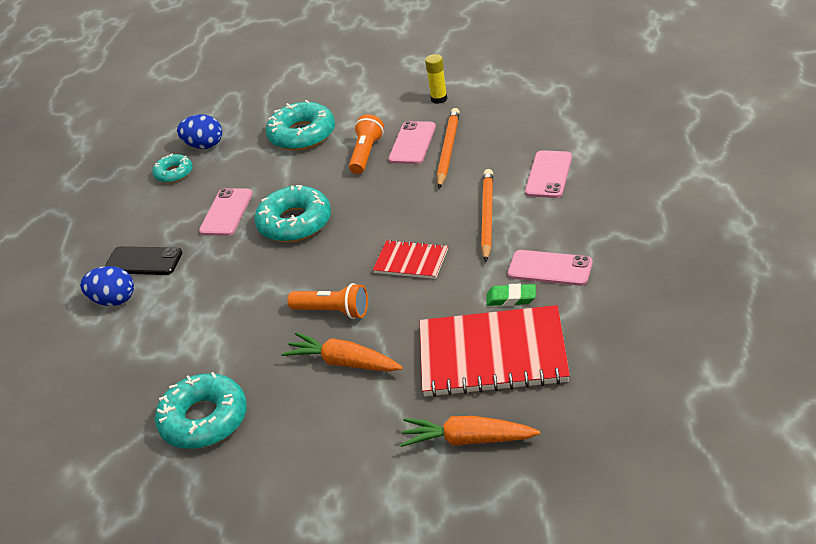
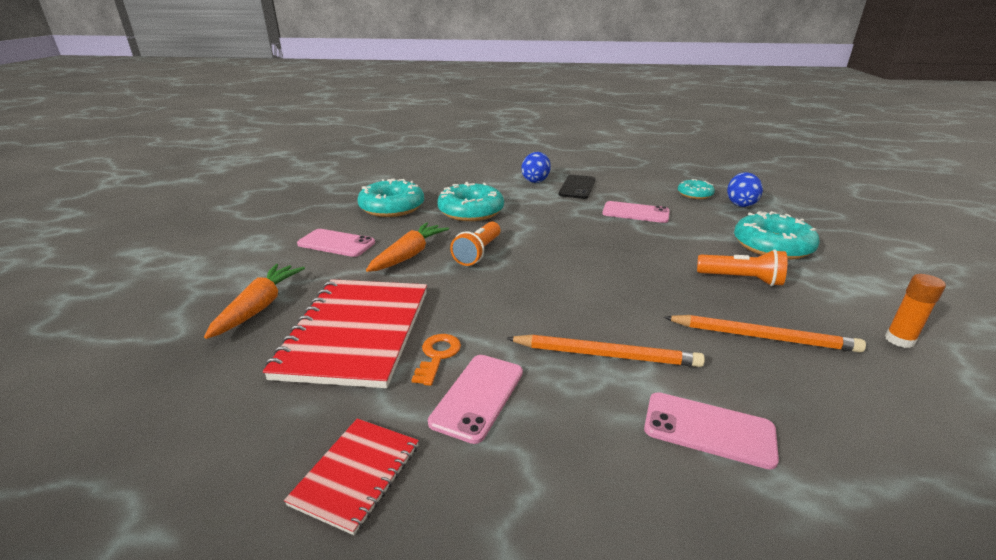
camera: 90 degrees right, 10 degrees down
(295, 223) = (615, 239): turquoise donut -> turquoise donut (471, 211)
(411, 261) = (534, 295): red notebook -> red notebook (356, 474)
(412, 143) = (772, 311): pink phone -> pink phone (336, 243)
(439, 99) = (899, 340): yellow glue stick -> orange glue stick
(511, 298) = (437, 356): green eraser -> orange key

